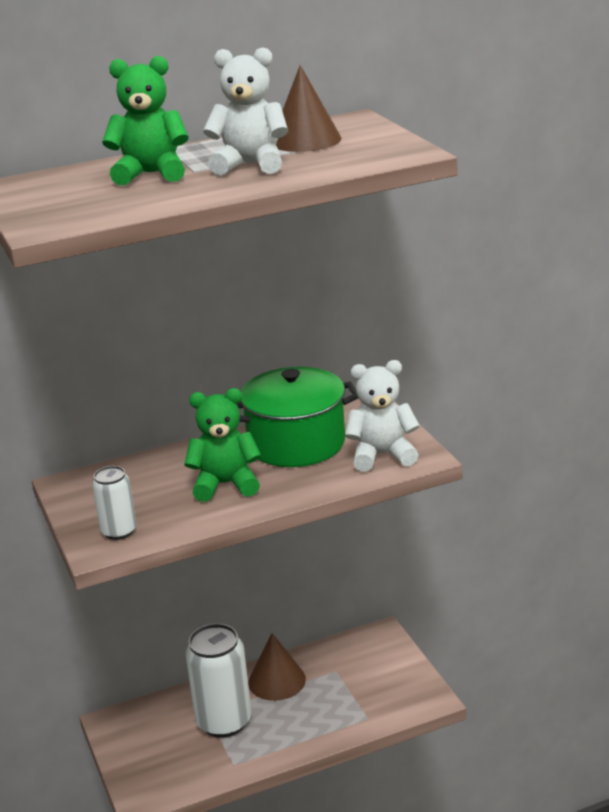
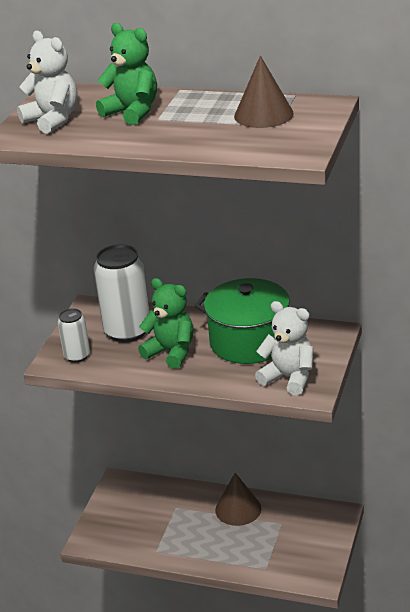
camera: 40 degrees right, 5 degrees up
(224, 722) = (179, 519): white can -> white can (127, 331)
(251, 165) = (195, 126): white teddy bear -> white teddy bear (53, 120)

